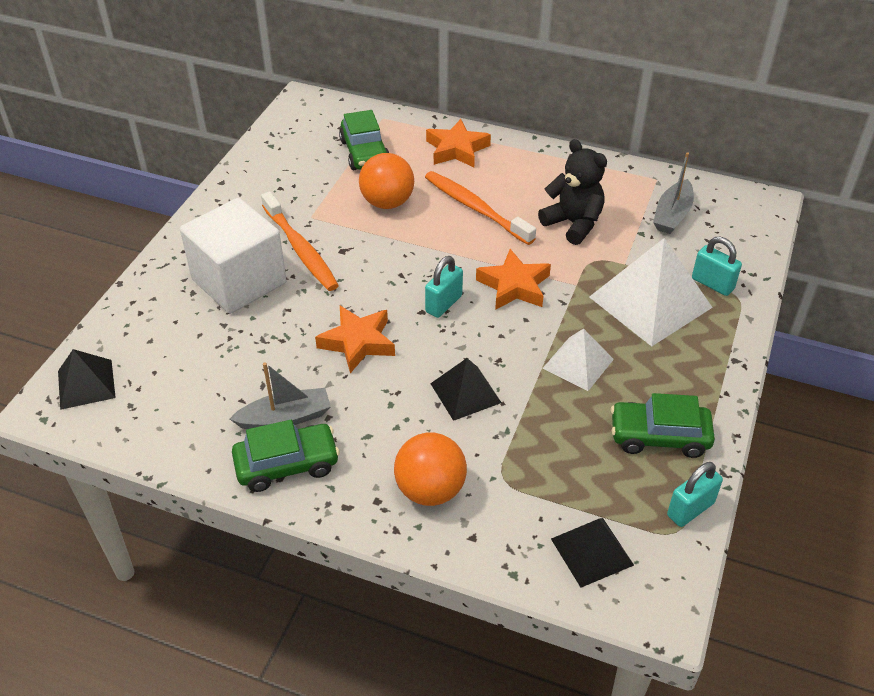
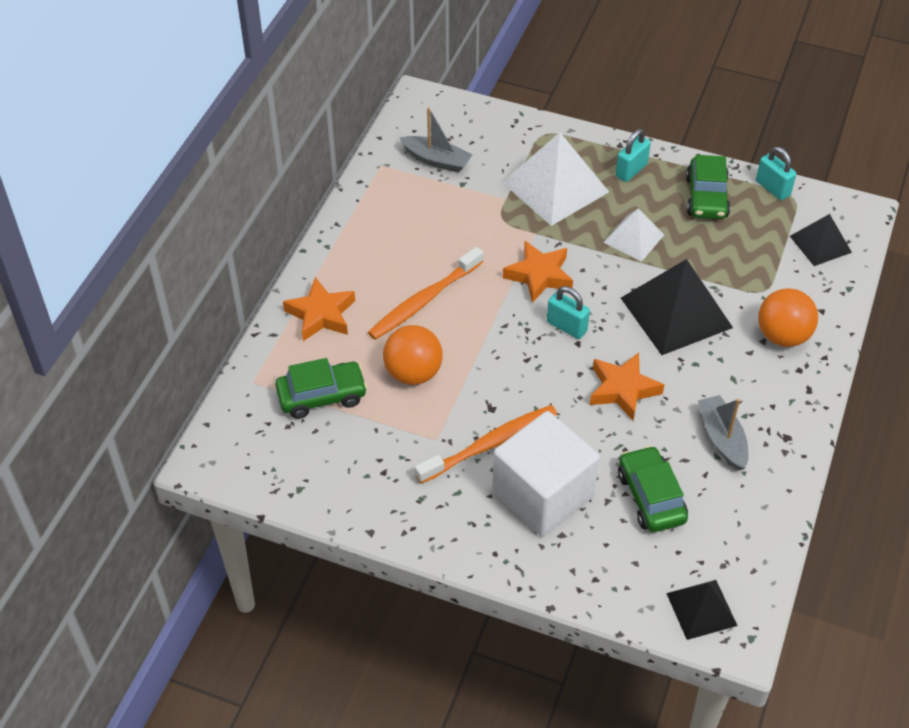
camera: 90 degrees left, 5 degrees up
(287, 464) = (773, 433): green car -> green car (651, 497)
(465, 393) = (676, 312): black pyramid -> black pyramid, size x1.76
(573, 224) = (449, 229): black teddy bear -> none
(712, 284) = (530, 146): turquoise padlock -> turquoise padlock (631, 170)

